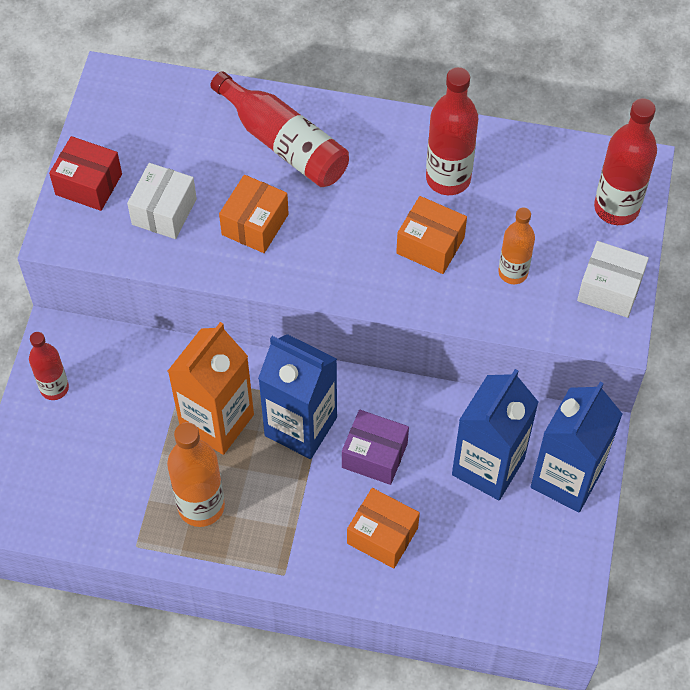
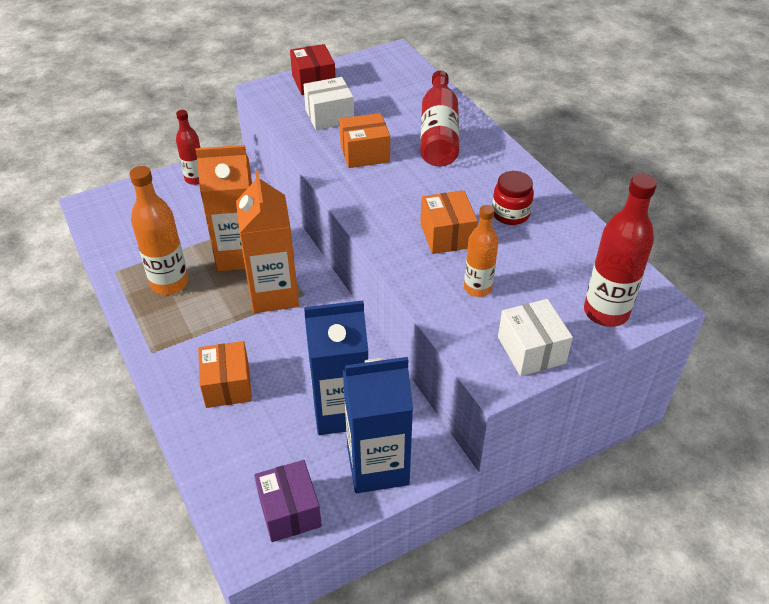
camera: 50 degrees right, 15 degrees down
(300, 426) = (274, 294): blue carton -> orange carton
(374, 455) = (288, 343): purple box -> purple box (289, 511)
(448, 178) = (510, 214): red bottle -> red jar

